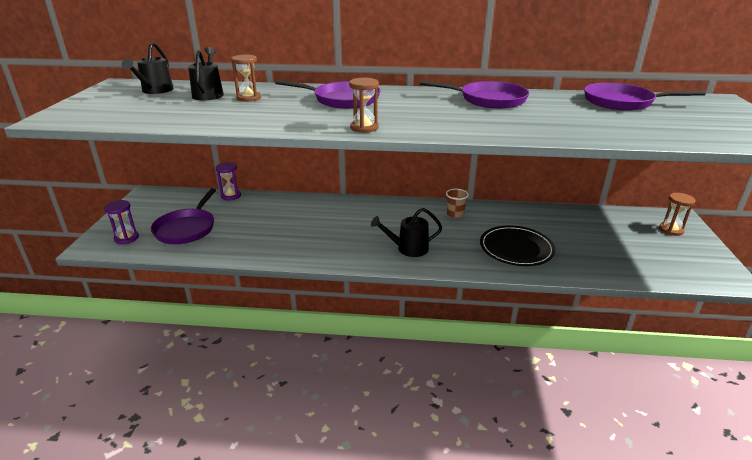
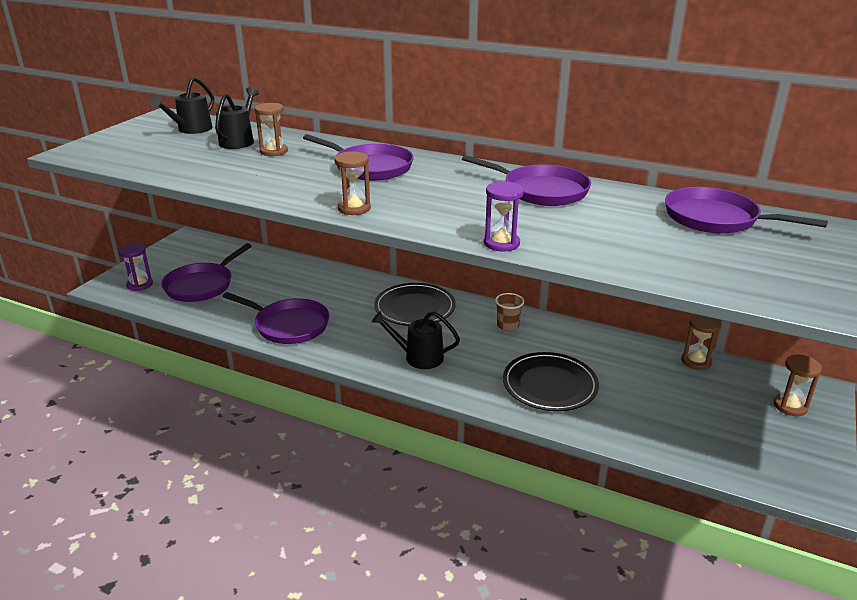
camera: 20 degrees right, 0 degrees up
(231, 196) = (269, 255): purple hourglass -> purple hourglass (501, 243)
(287, 245) = (289, 325): none -> purple pan
(378, 214) = (414, 308): none -> black plate
(594, 214) = (696, 361): none -> brown hourglass

